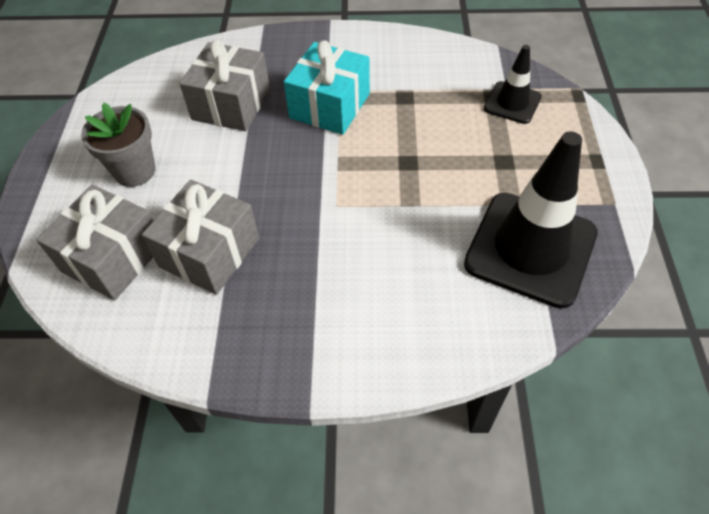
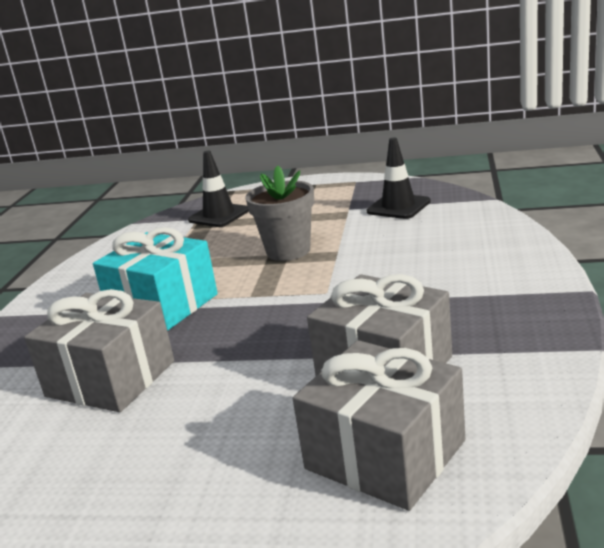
camera: 80 degrees left, 30 degrees down
(135, 171) = (207, 458): grey flower pot -> grey flower pot (288, 251)
(530, 249) = (398, 207): black traffic cone -> black traffic cone, size x0.52

